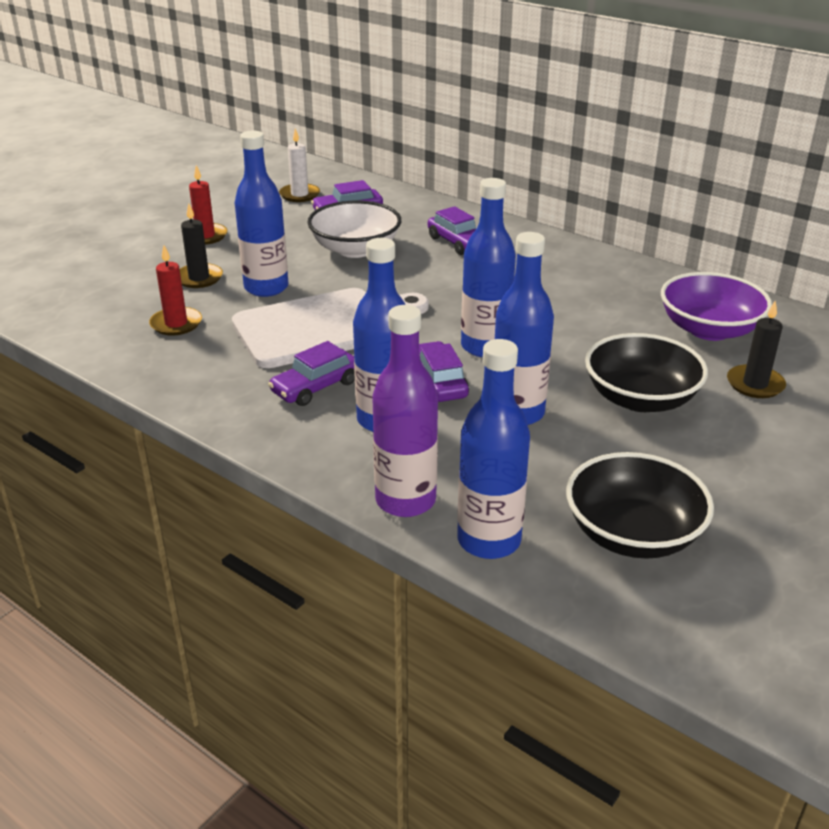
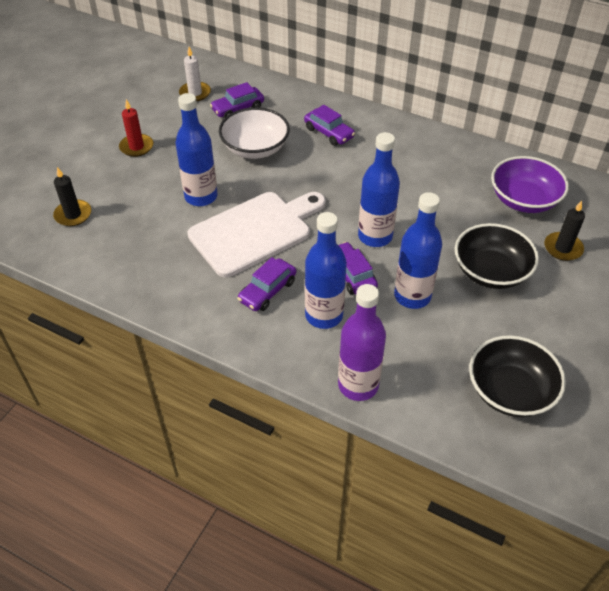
camera: 10 degrees left, 15 degrees up
(176, 324) = (146, 242): red candle -> none
(199, 278) = (147, 193): black candle -> black candle (73, 215)
(489, 540) = (421, 411): blue bottle -> none

